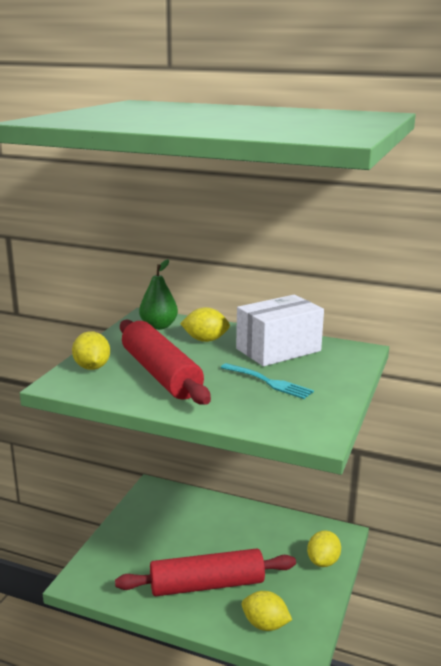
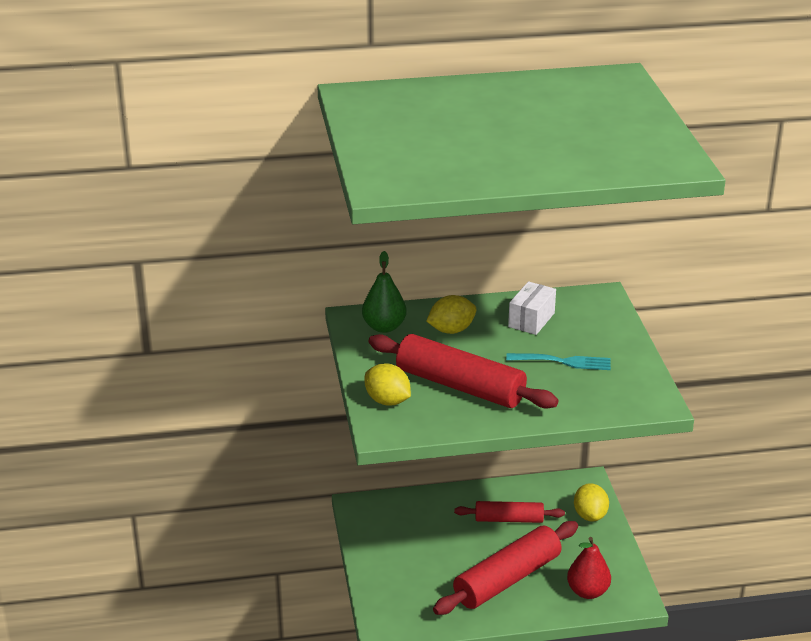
camera: 30 degrees left, 10 degrees up
(252, 539) = (509, 519): none -> red rolling pin
(265, 624) = (587, 591): yellow lemon -> red pear
(278, 350) = (531, 320): white box -> white box, size x0.60

